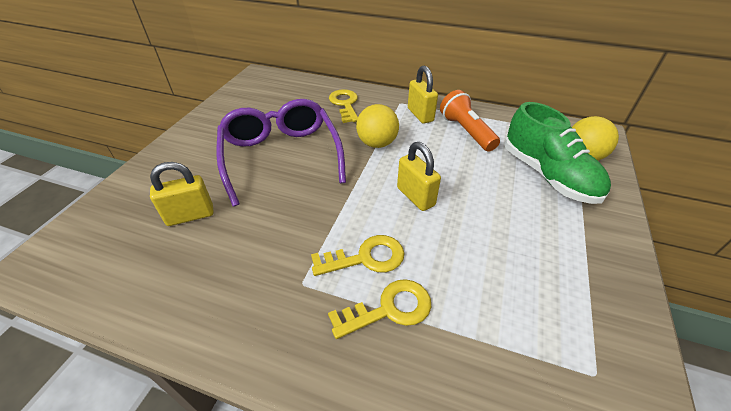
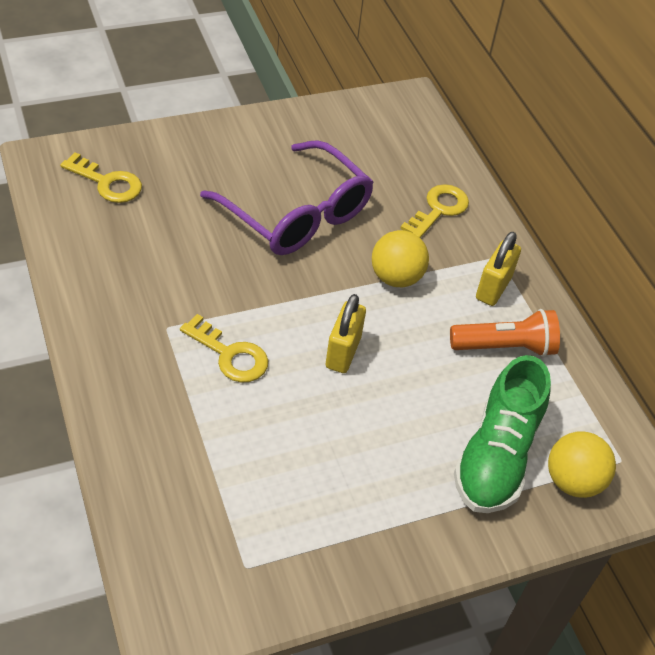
camera: 45 degrees right, 5 degrees up
(190, 215) = (166, 207): yellow padlock -> none
(281, 156) = (297, 214): purple glasses -> purple glasses turned 105 degrees clockwise
(389, 309) = (192, 399): yellow key -> yellow key (107, 183)
(466, 131) = (505, 347): orange flashlight -> orange flashlight turned 60 degrees clockwise

